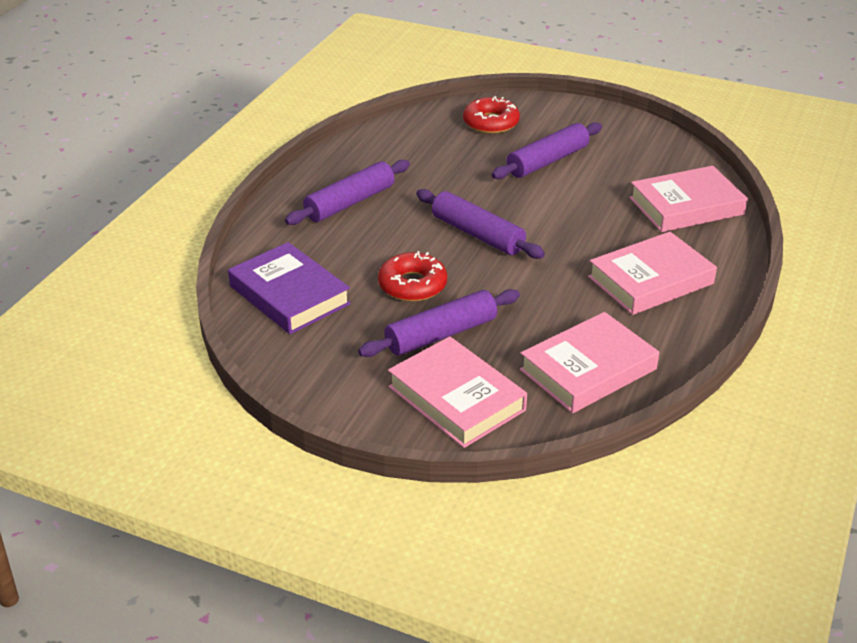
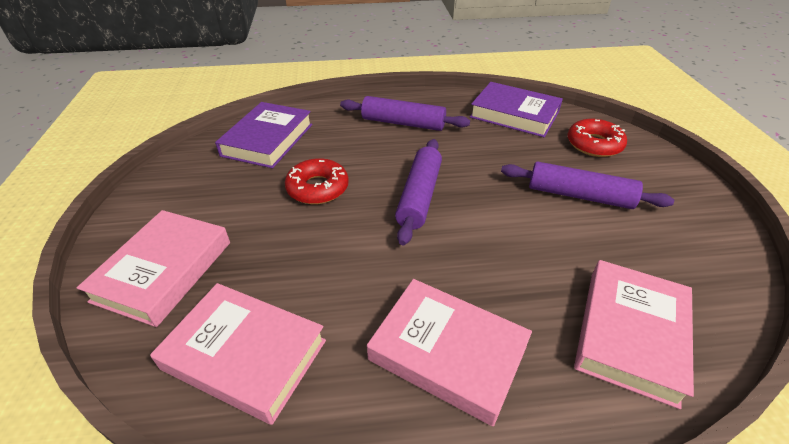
camera: 60 degrees right, 5 degrees up
(403, 138) = (514, 114): none -> purple book
(441, 334) = (256, 228): purple rolling pin -> none
(686, 206) = (630, 333): pink book -> pink book turned 75 degrees clockwise

